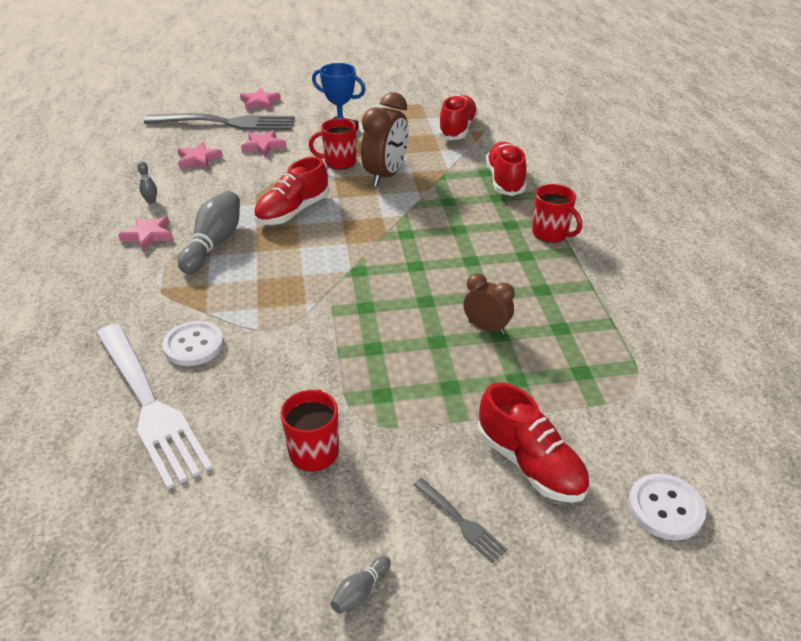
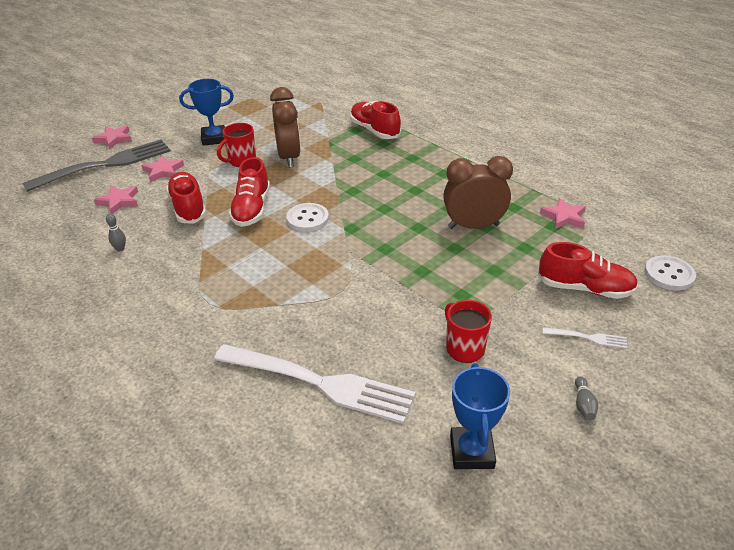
camera: 35 degrees left, 0 degrees up
(148, 235) = (155, 274): pink star -> pink star (564, 217)
(190, 560) = (472, 452): none -> blue trophy
(194, 345) = (299, 330): white button -> white button (307, 219)
(214, 244) = (219, 256): grey bowling pin -> none
(457, 129) = (300, 107): red shoe -> red shoe (188, 207)
(460, 521) = (587, 338): grey fork -> white fork
(486, 328) = (473, 226): brown clock -> brown clock, size x1.71
(551, 234) = (443, 153): red mug -> none

